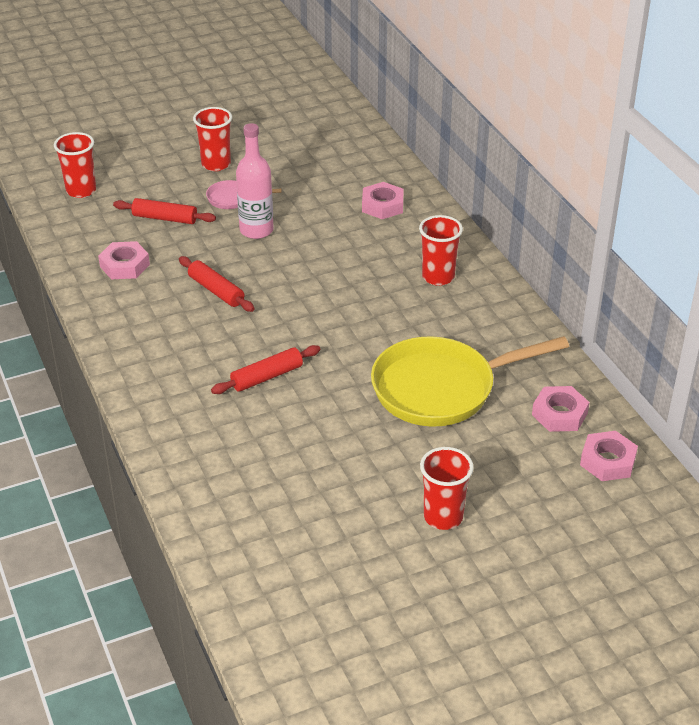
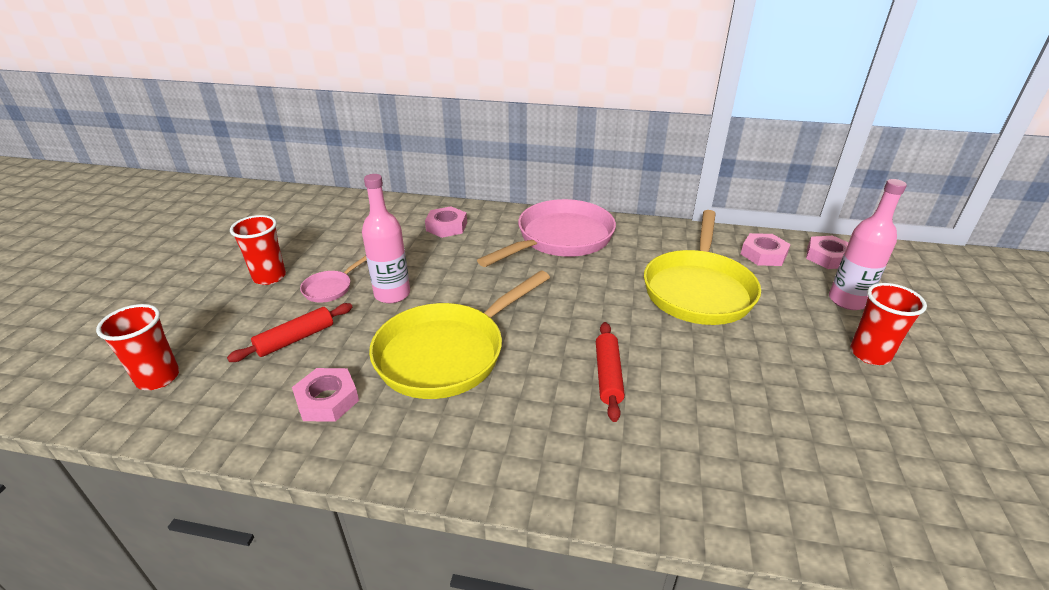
camera: 55 degrees left, 5 degrees down
(216, 291) = (447, 353): red rolling pin -> yellow pan
(438, 277) = (560, 239): red cup -> pink pan
(527, 489) = (847, 300): none -> pink bottle

